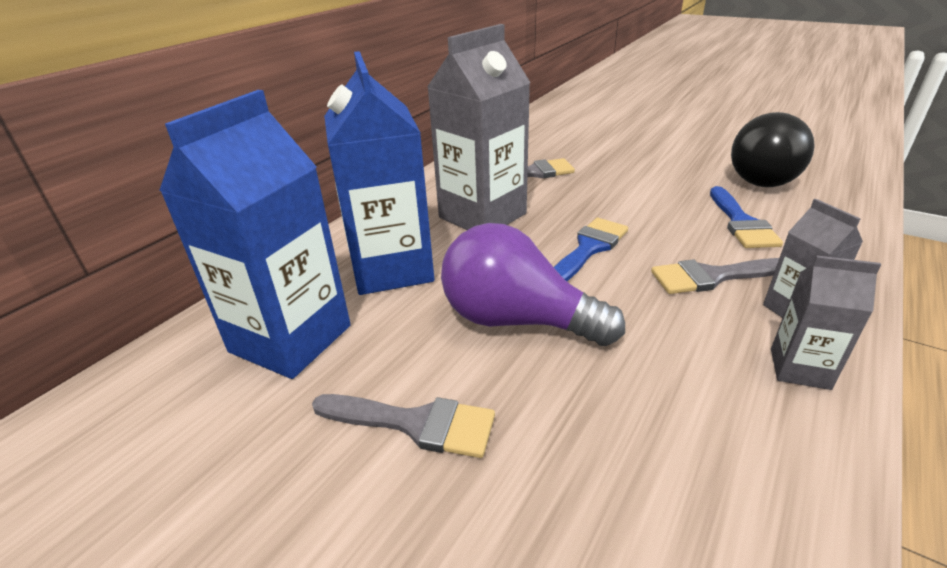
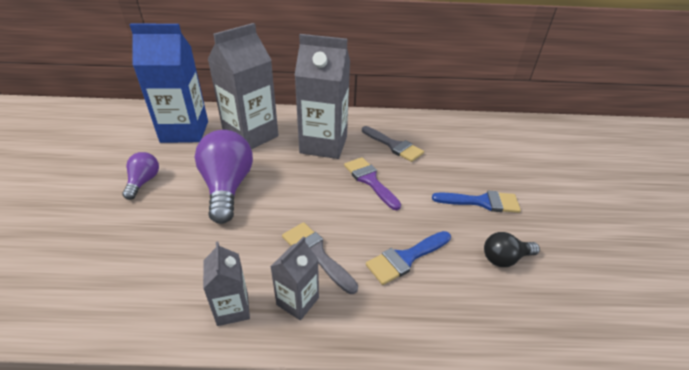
camera: 55 degrees right, 5 degrees up
(392, 268) = (251, 136): blue carton -> grey carton
(415, 423) = (143, 182): grey brush -> purple light bulb
(589, 206) = (370, 180): none -> purple brush
(589, 248) = (315, 193): blue brush -> blue brush (482, 202)
(759, 176) = (505, 258): black light bulb -> black light bulb, size x0.53

